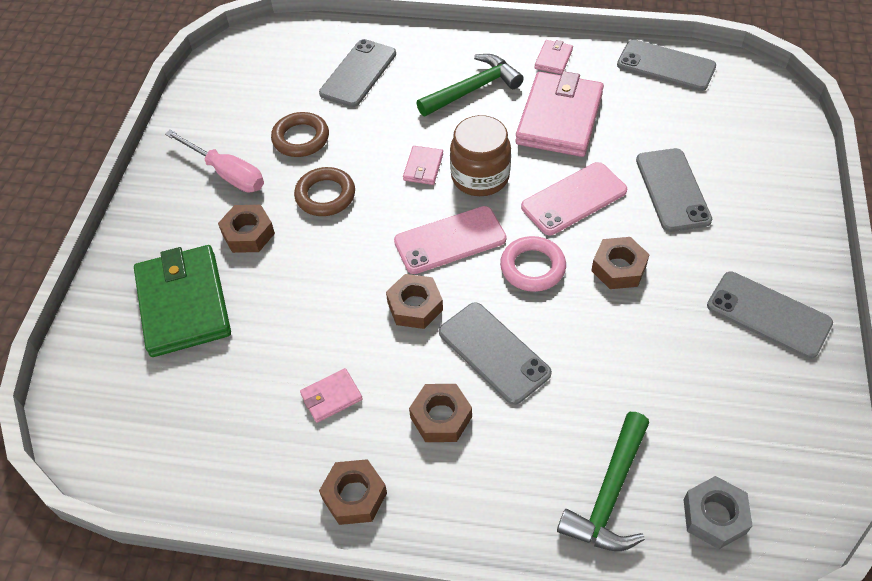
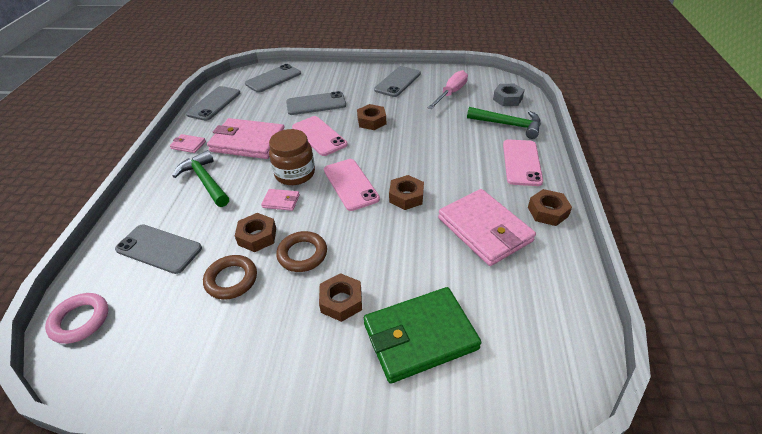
camera: 95 degrees left, 10 degrees down
(227, 173) = (265, 332): pink screwdriver -> pink screwdriver (451, 93)
(331, 397) = (484, 229): pink wallet -> pink wallet, size x2.26
(441, 417) = (484, 180): brown nut -> brown nut (257, 236)
(485, 488) = (521, 162): none -> pink phone
(493, 353) = (435, 163): grey phone -> grey phone (273, 79)
(532, 267) = (372, 150): pink ring -> pink ring (80, 320)

